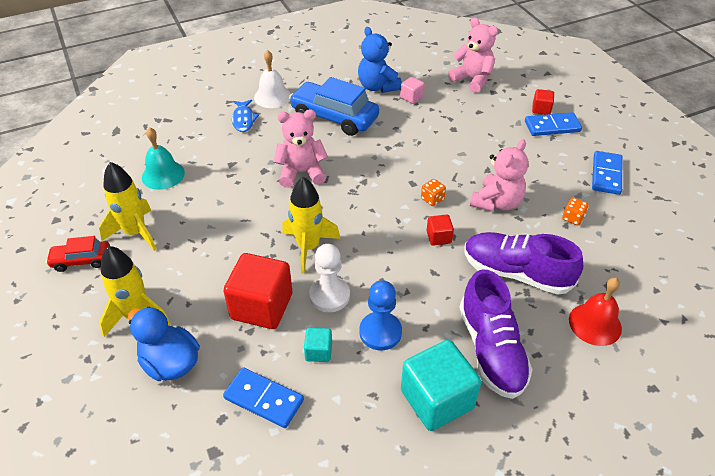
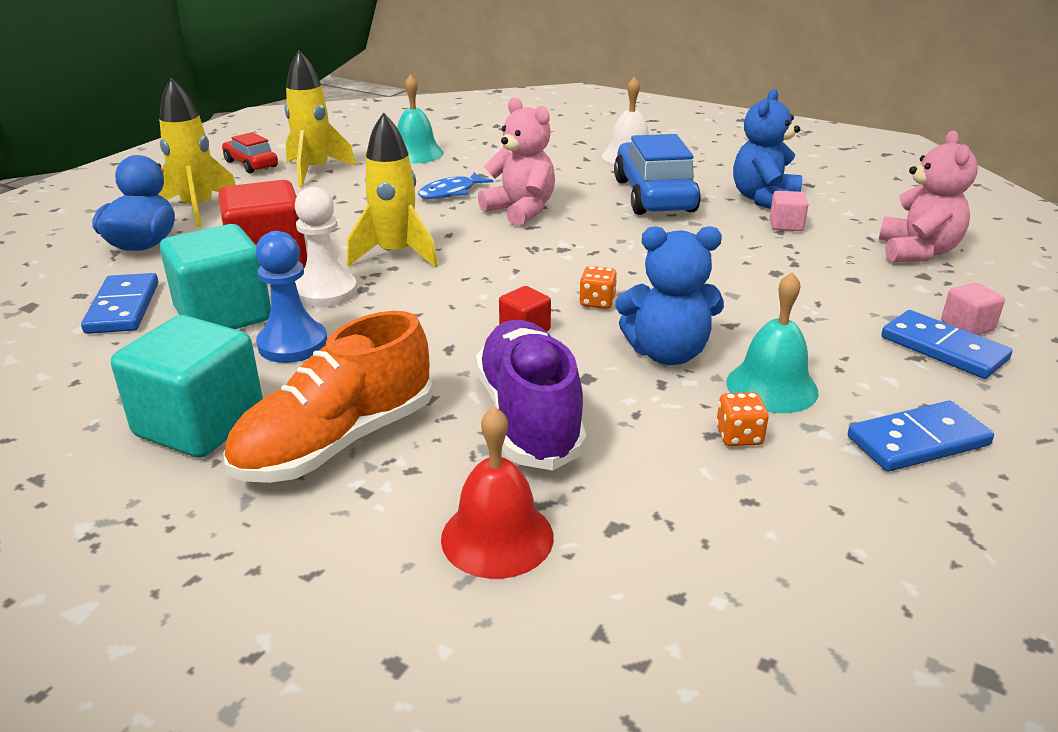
camera: 55 degrees right, 15 degrees down
(243, 120) = (563, 156): blue fish -> blue fish (451, 192)
(318, 352) = (223, 315): turquoise cube -> turquoise cube, size x2.12
(491, 349) = (336, 442): purple shoe -> orange shoe
(496, 202) = (667, 353): pink teddy bear -> blue teddy bear
(541, 109) = (967, 326): red cube -> pink cube
(545, 188) = (772, 387): none -> turquoise bell

